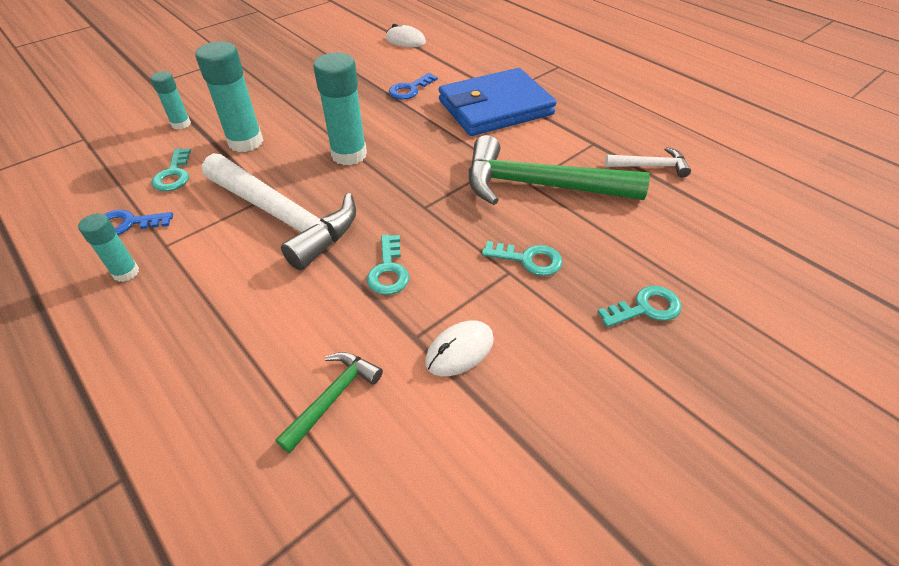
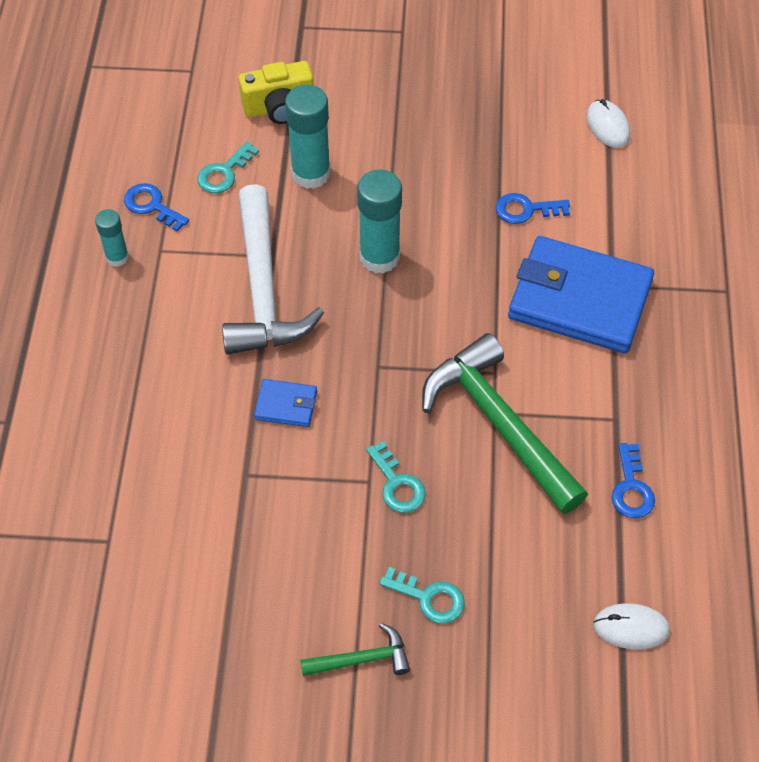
camera: 45 degrees right, 10 degrees up
(181, 124) = (279, 107): turquoise glue stick -> yellow camera
(333, 397) = (155, 472): green hammer -> green hammer (362, 659)
(388, 271) = (286, 405): turquoise key -> blue wallet
(459, 350) = (262, 510): white mouse -> white mouse (631, 627)
(651, 166) = (631, 488): white hammer -> blue key

